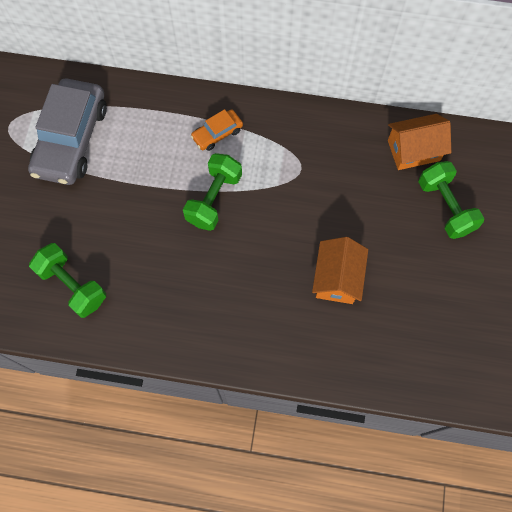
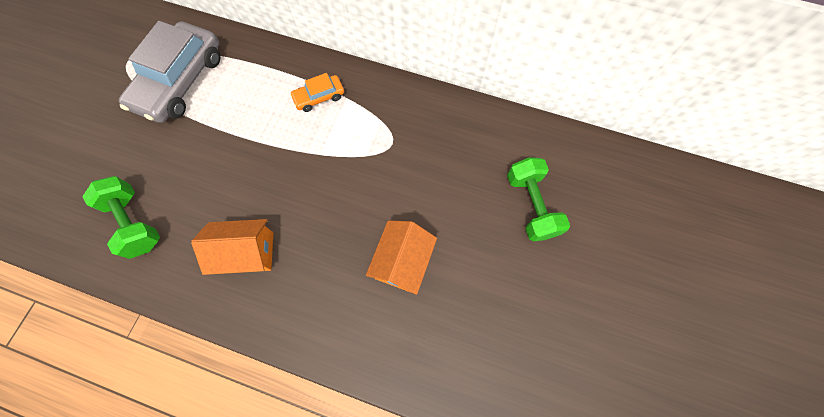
camera: 10 degrees right, 0 degrees up
(214, 199) = (298, 159): green dumbbell -> none
(413, 150) = (509, 143): orange house -> orange house (247, 252)

